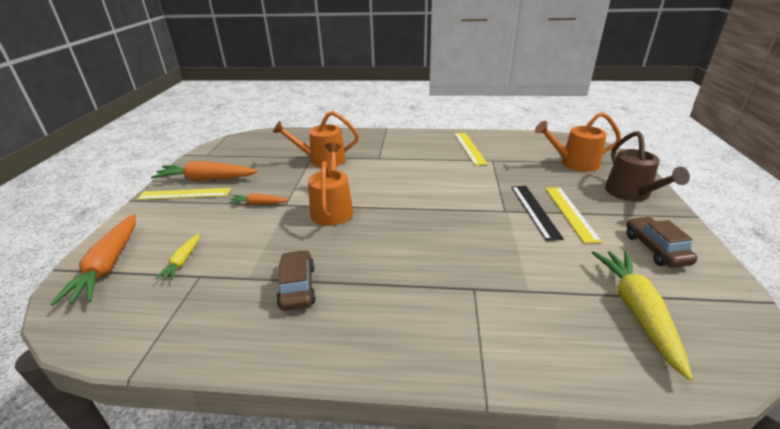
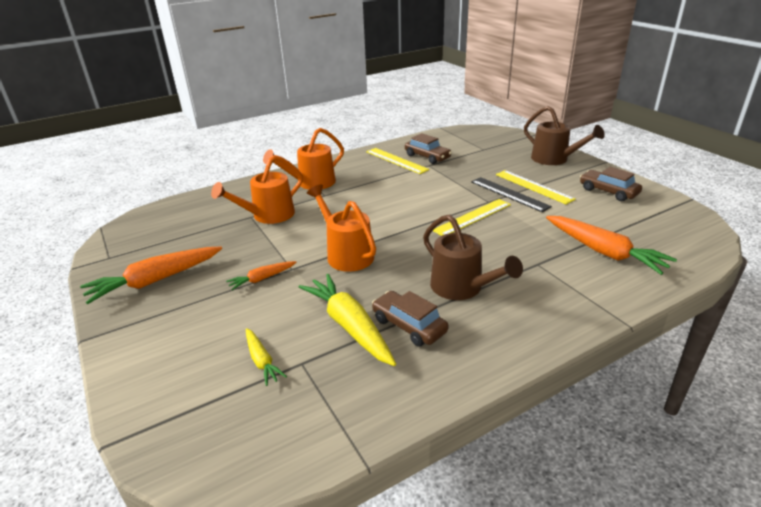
camera: 35 degrees left, 0 degrees up
(109, 265) = (176, 406): orange carrot -> orange carrot (604, 252)
(184, 194) = (151, 305): yellow ruler -> yellow ruler (472, 217)
(377, 277) = (462, 288): none -> brown watering can
(500, 153) = (427, 157): none -> brown car
(573, 163) = (491, 148): orange watering can -> orange watering can (311, 183)
(637, 312) = (641, 234): yellow carrot -> yellow carrot (349, 326)

